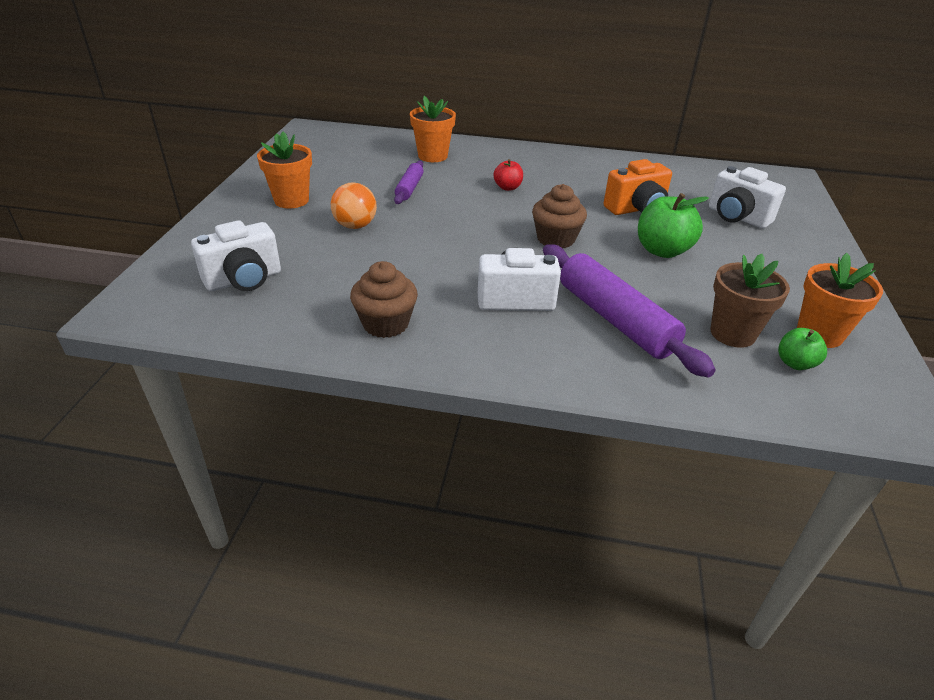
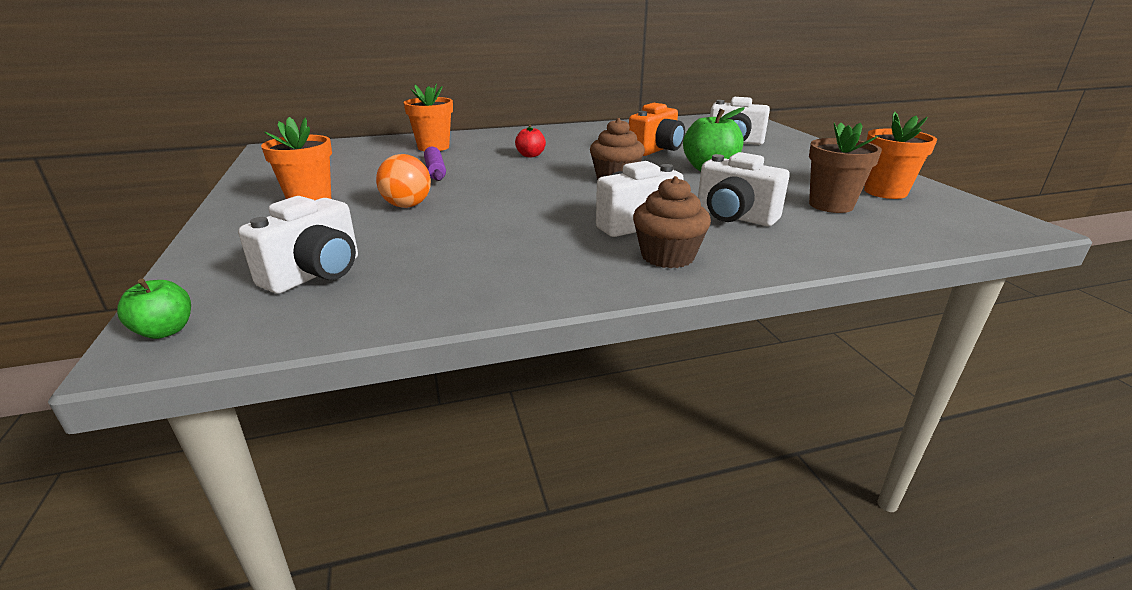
camera: 25 degrees left, 10 degrees down
(385, 324) = (529, 270): brown cupcake -> brown cupcake (667, 256)
(615, 319) = (734, 217): purple rolling pin -> white camera
(795, 363) = (897, 212): green apple -> green apple (165, 331)

